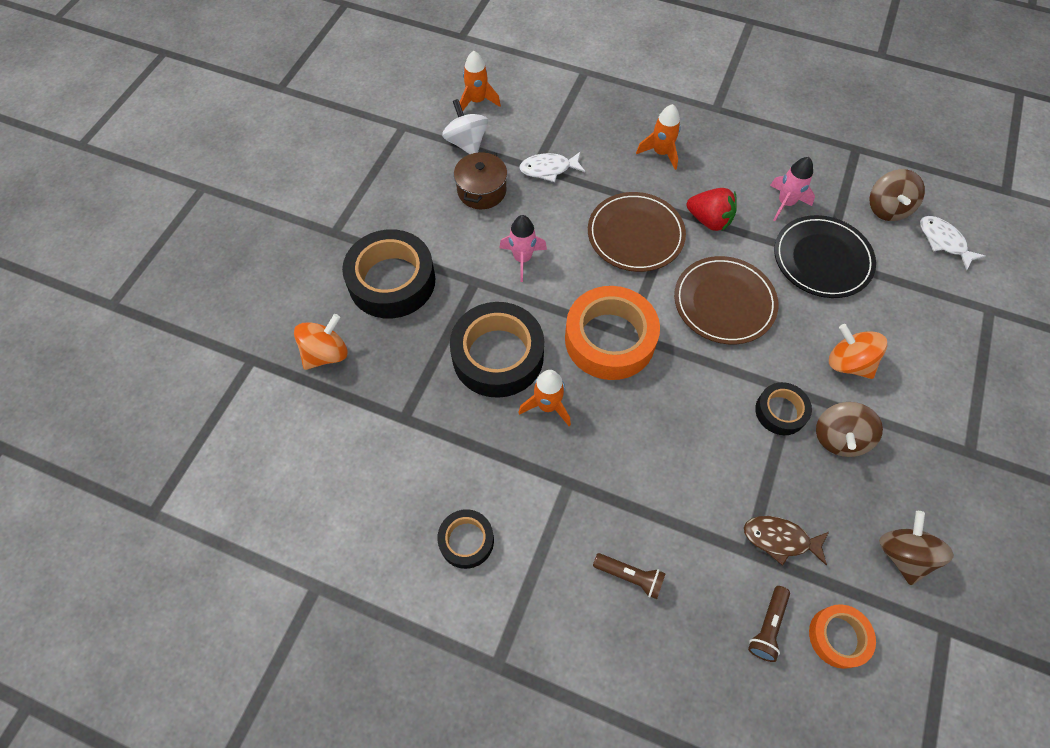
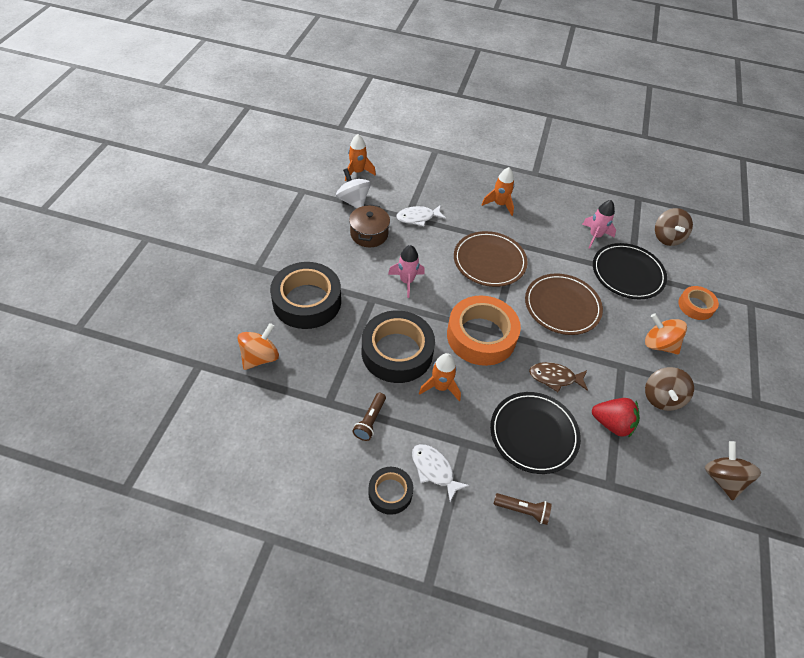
camera: 10 degrees left, 10 degrees down
(659, 476) = (533, 434): none -> black plate
(709, 220) = (542, 249): red strawberry -> red strawberry (612, 424)
(767, 626) = (633, 540): brown flashlight -> brown flashlight (370, 421)
(780, 411) = (616, 381): black tape -> none
(780, 539) = (631, 474): brown fish -> brown fish (555, 378)
(838, 637) = (687, 543): orange tape -> orange tape (695, 306)
(943, 241) = (710, 258): white fish -> white fish (434, 470)

